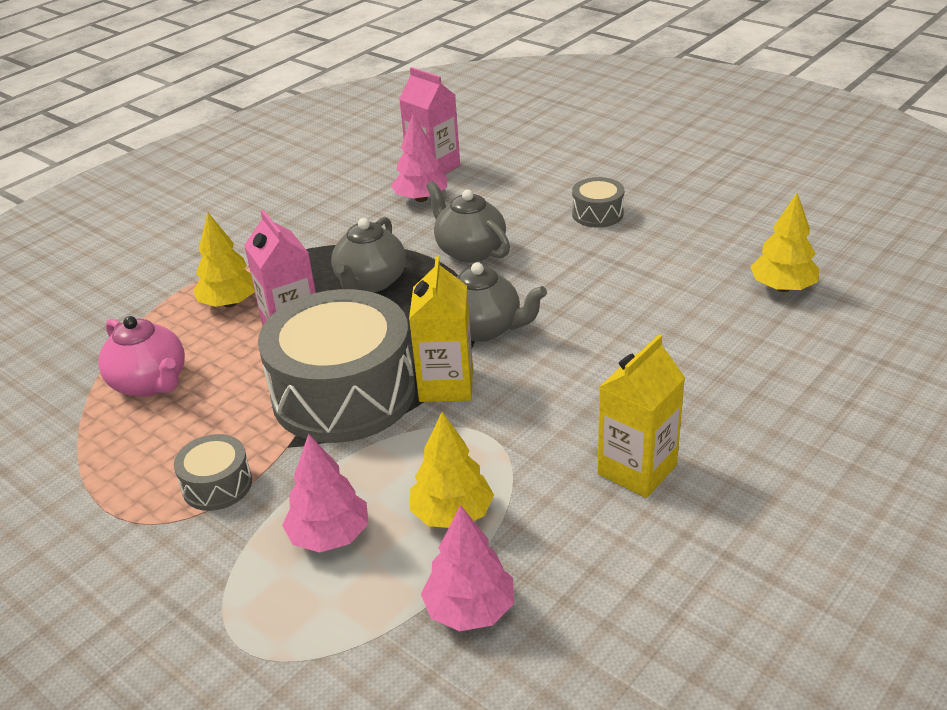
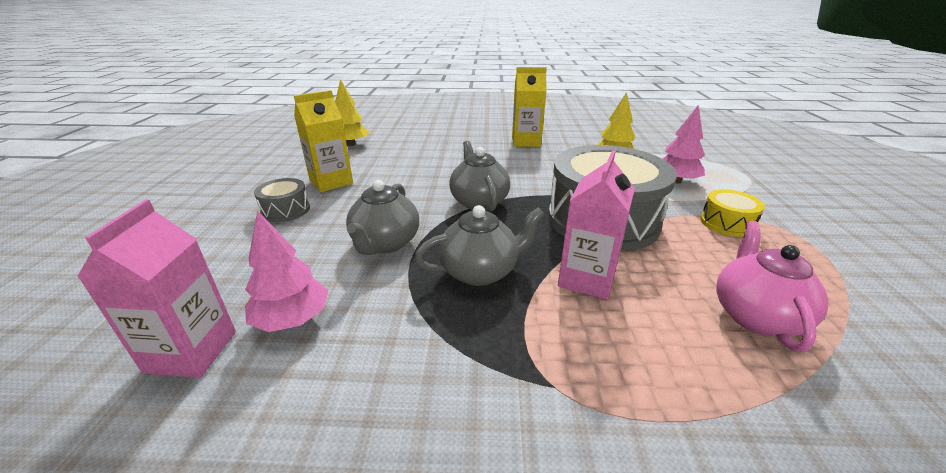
camera: 130 degrees left, 5 degrees down
(217, 485) = (726, 223): grey drum -> yellow drum
(230, 303) = (617, 347): yellow tree -> none
(446, 385) = (543, 193): yellow carton -> yellow carton (331, 182)
(470, 609) = (639, 147): pink tree -> none

